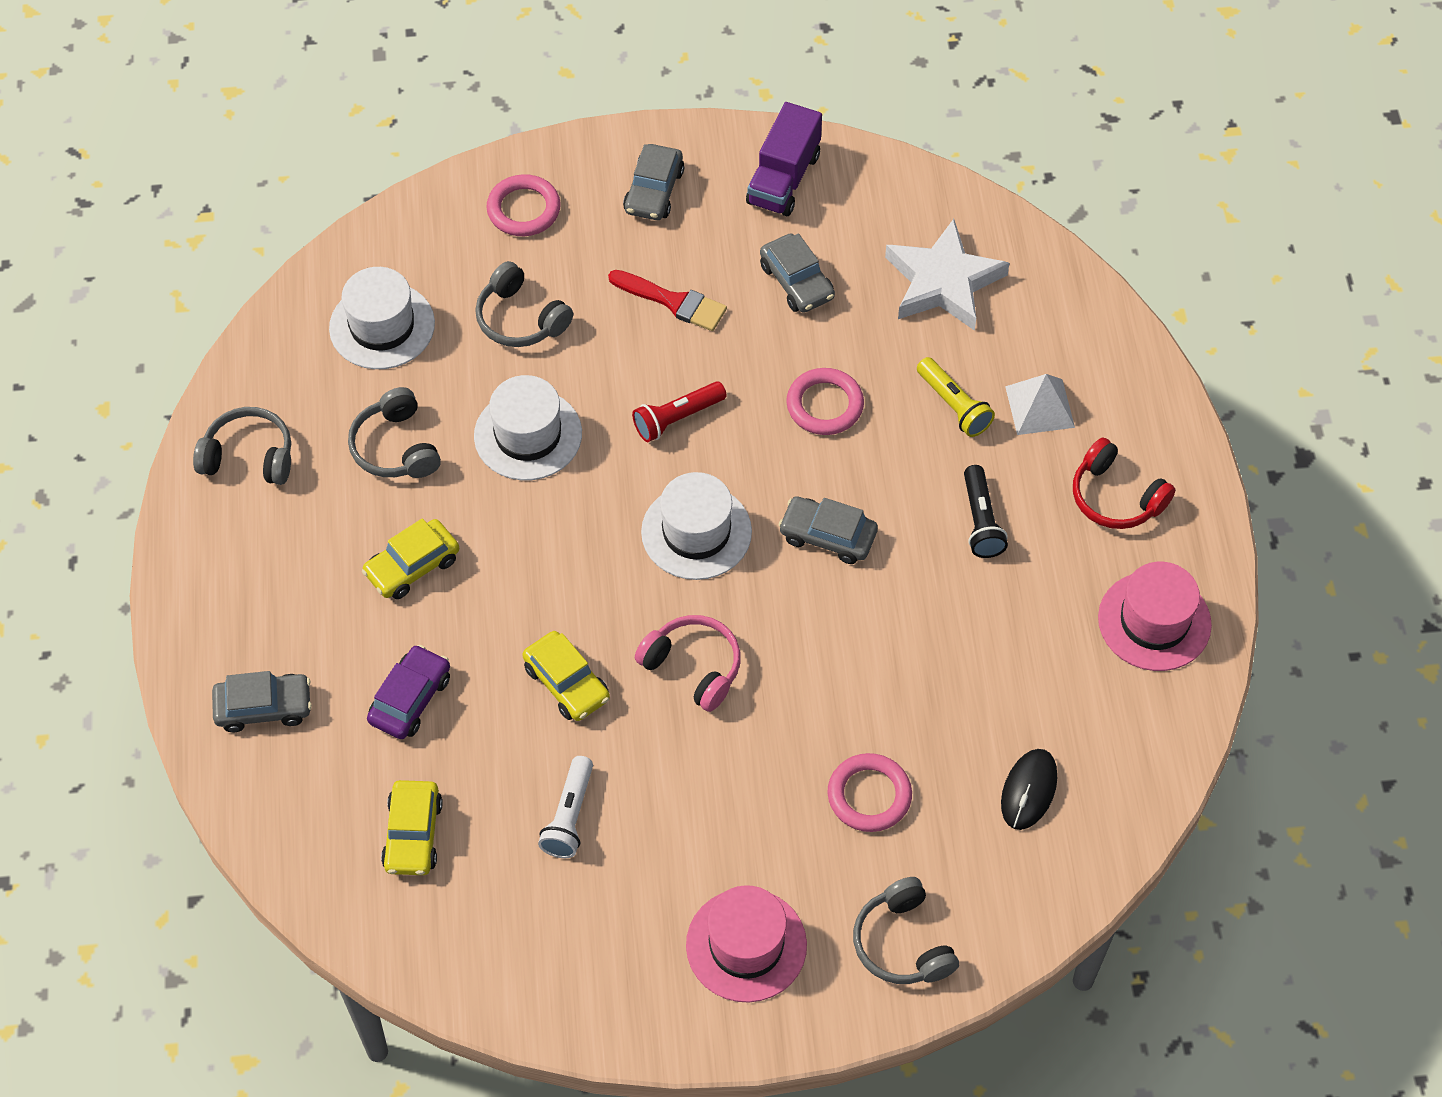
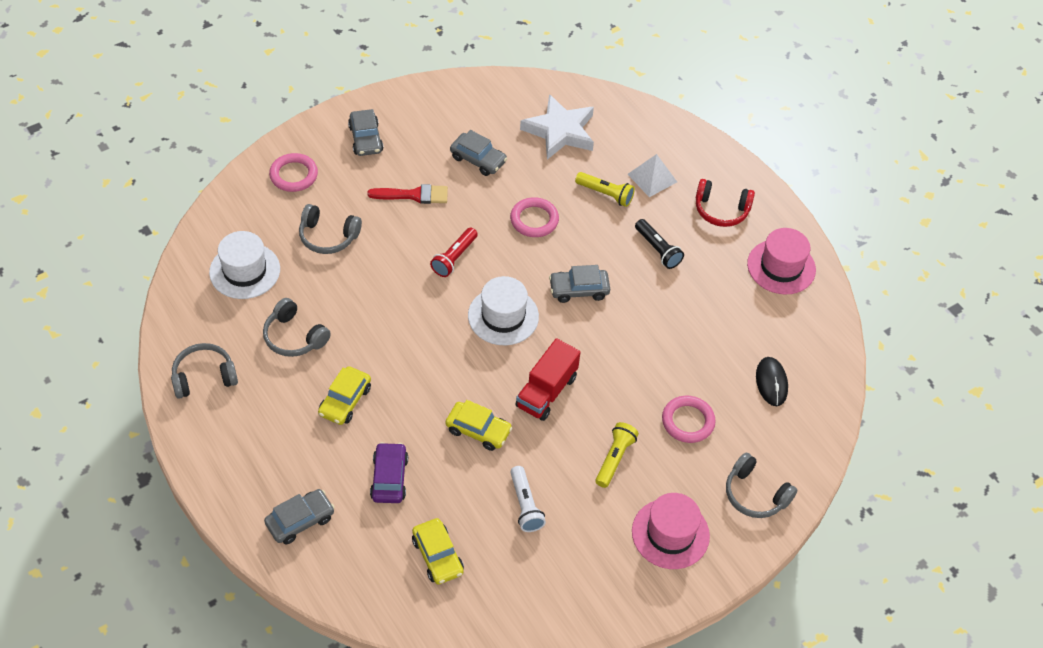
camera: 30 degrees left, 5 degrees down
(528, 435) = (371, 299): white hat -> none
(693, 667) = (546, 391): pink headphones -> red truck
(731, 804) = (614, 459): none -> yellow flashlight
(783, 179) = (437, 107): purple truck -> none

